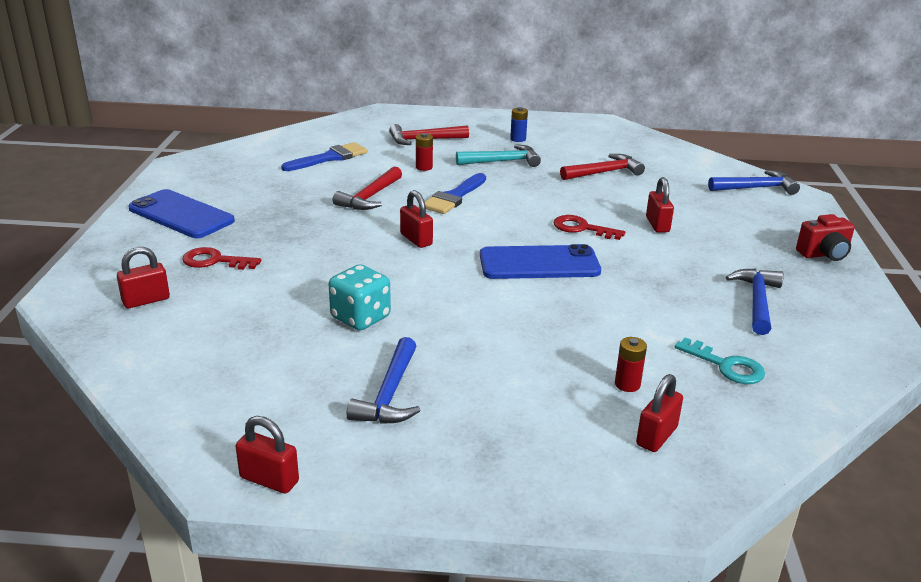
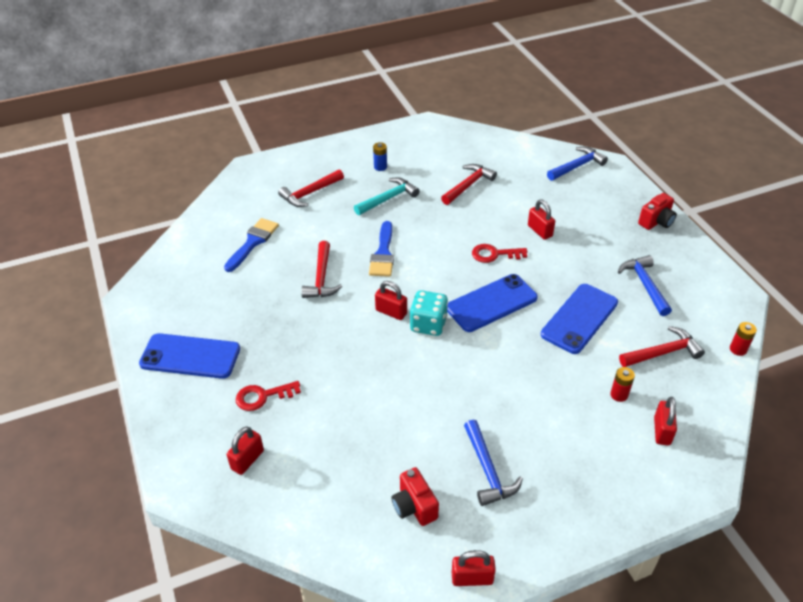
camera: 25 degrees left, 15 degrees up
(272, 394) = (414, 506): none -> red camera
(360, 317) = (414, 408): turquoise dice -> turquoise dice (428, 324)
(424, 167) = (335, 227): red battery -> red battery (738, 349)
(638, 305) = (579, 318): none -> blue phone
(726, 366) = (662, 352): turquoise key -> red hammer

